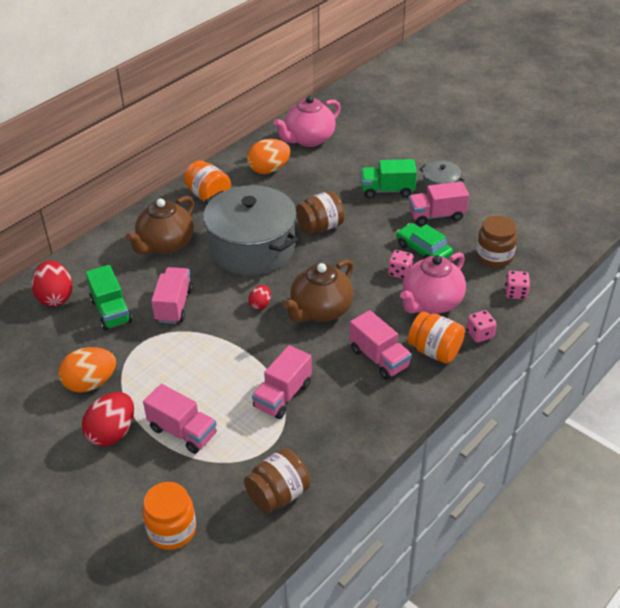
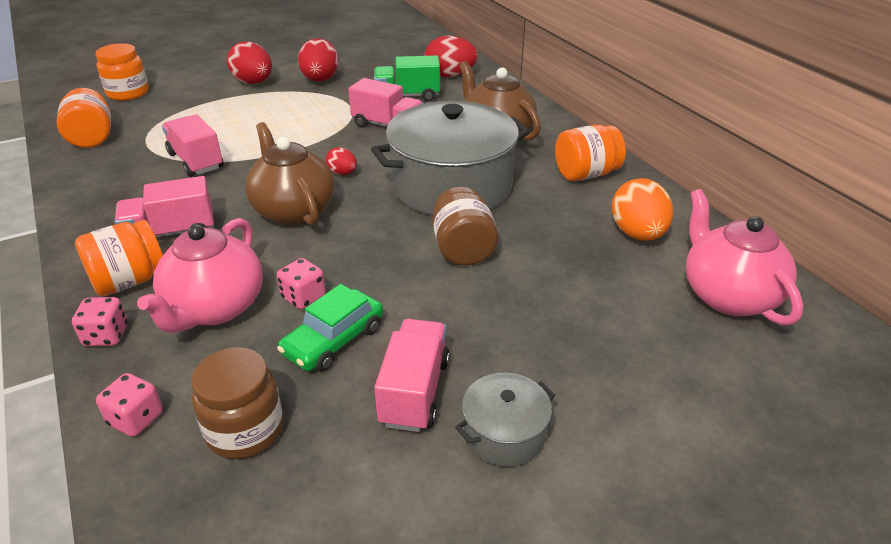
camera: 110 degrees right, 5 degrees down
(90, 383) = (320, 80): orange egg -> red egg
(183, 431) = (217, 109): pink truck -> none
(278, 495) = (92, 138): brown jar -> orange jar
(387, 190) = (525, 349): green truck -> none
(423, 250) = (334, 340): green car -> green car turned 150 degrees clockwise
(431, 303) = (214, 308): pink teapot -> pink teapot turned 135 degrees counterclockwise

